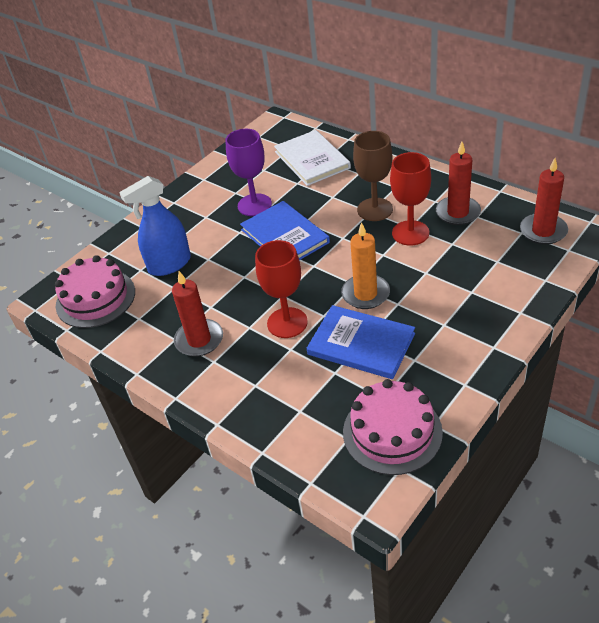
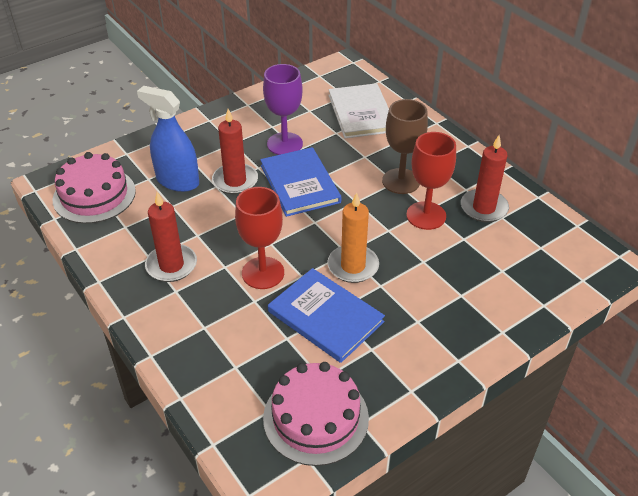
camera: 10 degrees right, 0 degrees up
(169, 264) = (177, 181): blue spray bottle -> blue spray bottle turned 45 degrees clockwise
(543, 231) = (564, 252): red candle -> red candle (235, 181)

